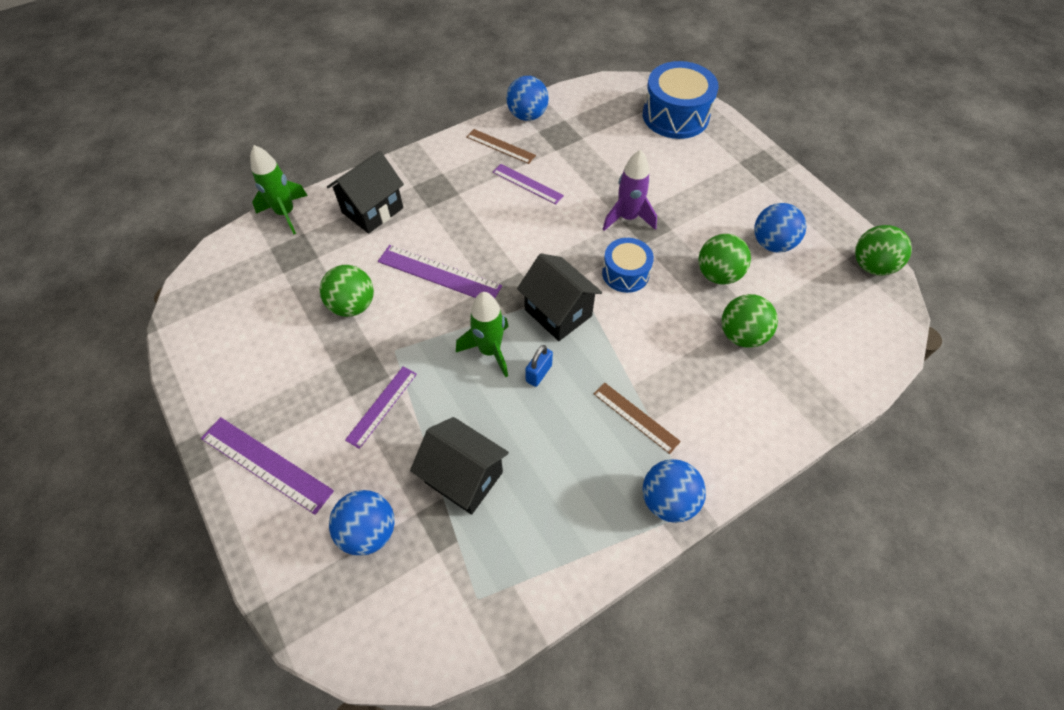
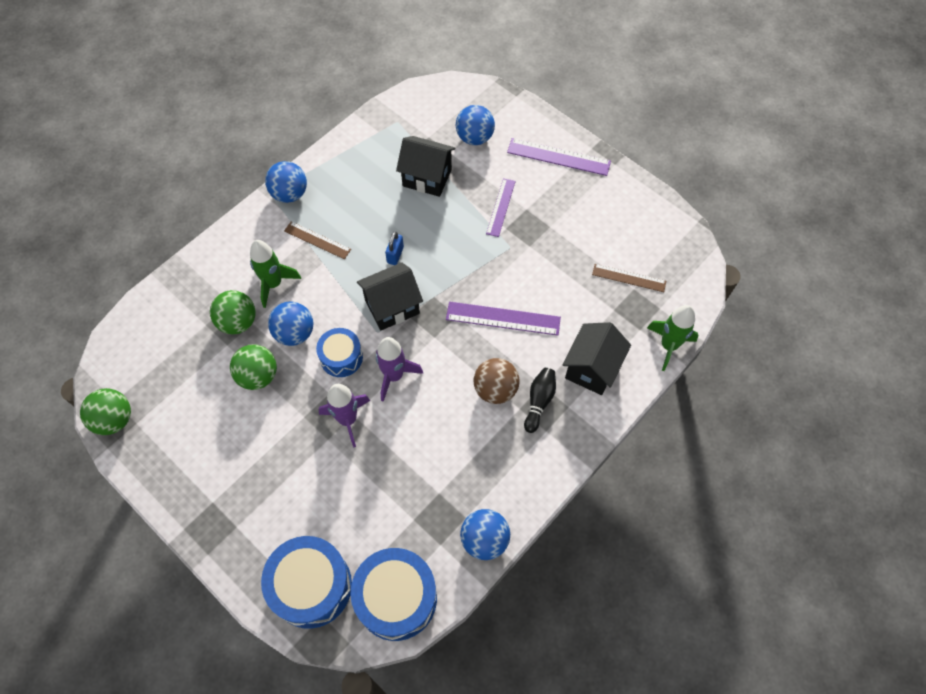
camera: 165 degrees right, 5 degrees up
(353, 305) = (560, 274): green ball -> none
(437, 195) = (539, 401): none -> black bowling pin
(475, 212) = (495, 389): none -> brown ball
(490, 350) = (437, 263): green rocket -> green rocket (274, 284)
(500, 146) = (499, 483): brown ruler -> brown ruler (629, 278)
(527, 184) = (455, 437): purple ruler -> none
(558, 312) = (392, 307): black house -> black house turned 60 degrees counterclockwise
(573, 245) = (394, 376): none -> purple rocket
(608, 97) = (396, 598): none -> blue drum
(772, 243) = (206, 423): blue ball -> blue ball (294, 333)

